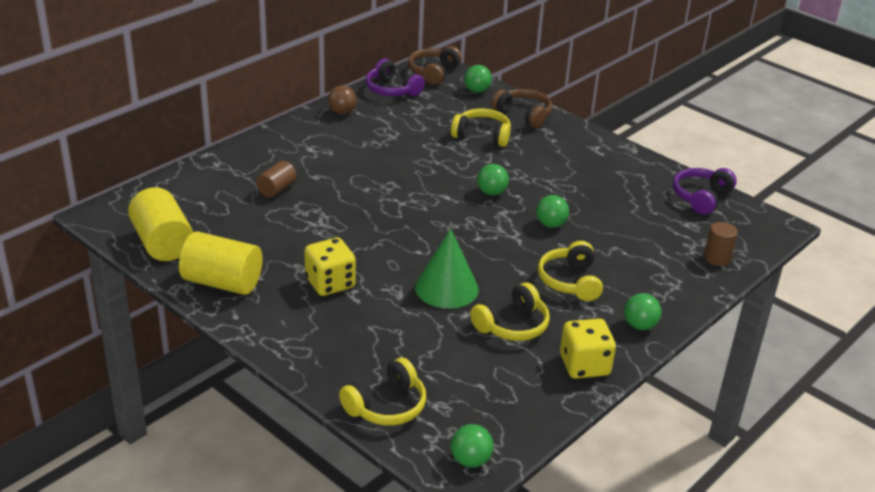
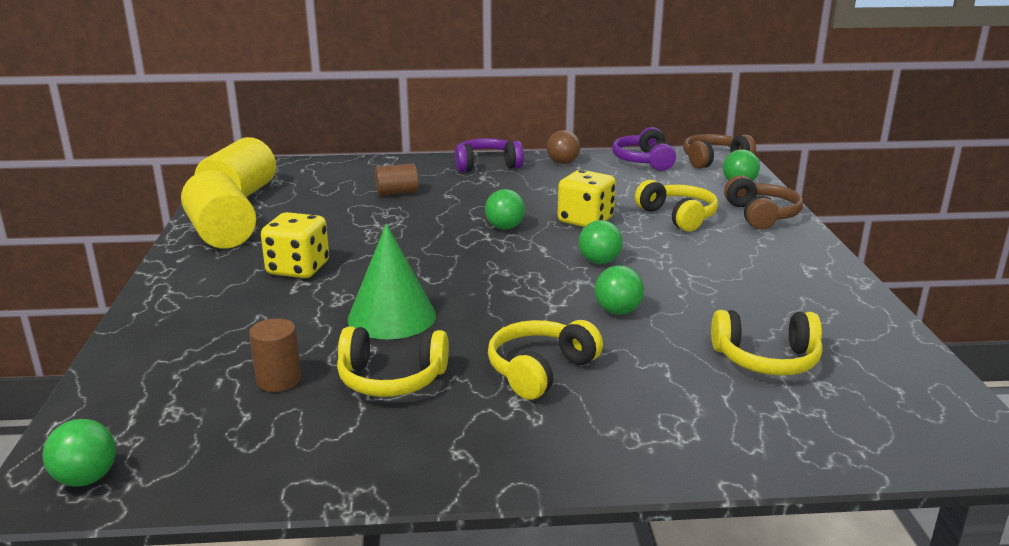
camera: 45 degrees right, 10 degrees down
(386, 406) = (131, 383): yellow headphones -> yellow headphones (766, 359)
(584, 365) = (391, 460): yellow dice -> yellow dice (585, 220)
(639, 325) = (544, 457): green ball -> green ball (505, 227)
(701, 197) = (894, 364): purple headphones -> purple headphones (486, 165)
(717, 258) = (805, 439): brown cylinder -> brown cylinder (279, 380)

